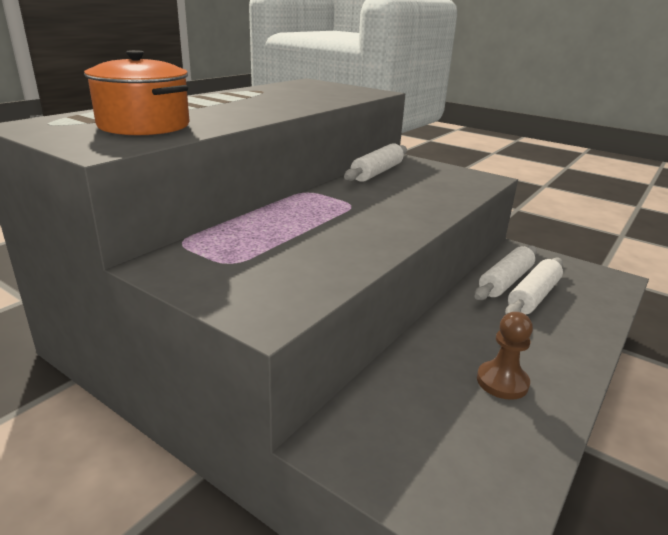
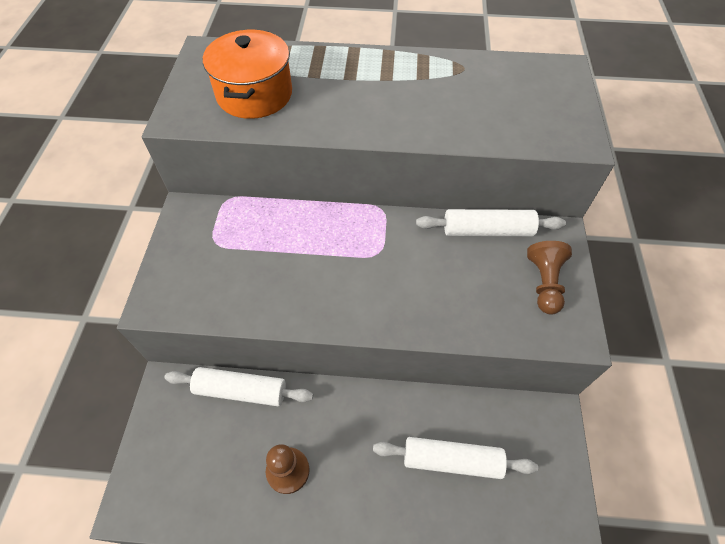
camera: 60 degrees right, 30 degrees up
(441, 173) = (544, 283): none -> brown pawn
(505, 281) = (464, 425): white rolling pin -> white rolling pin (241, 391)

